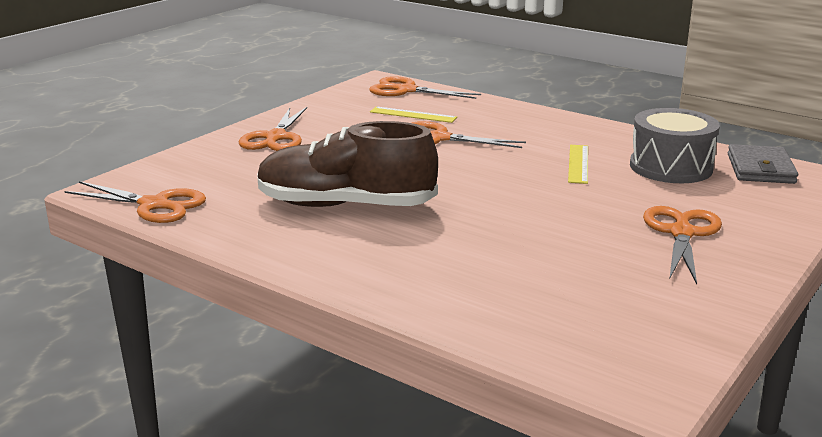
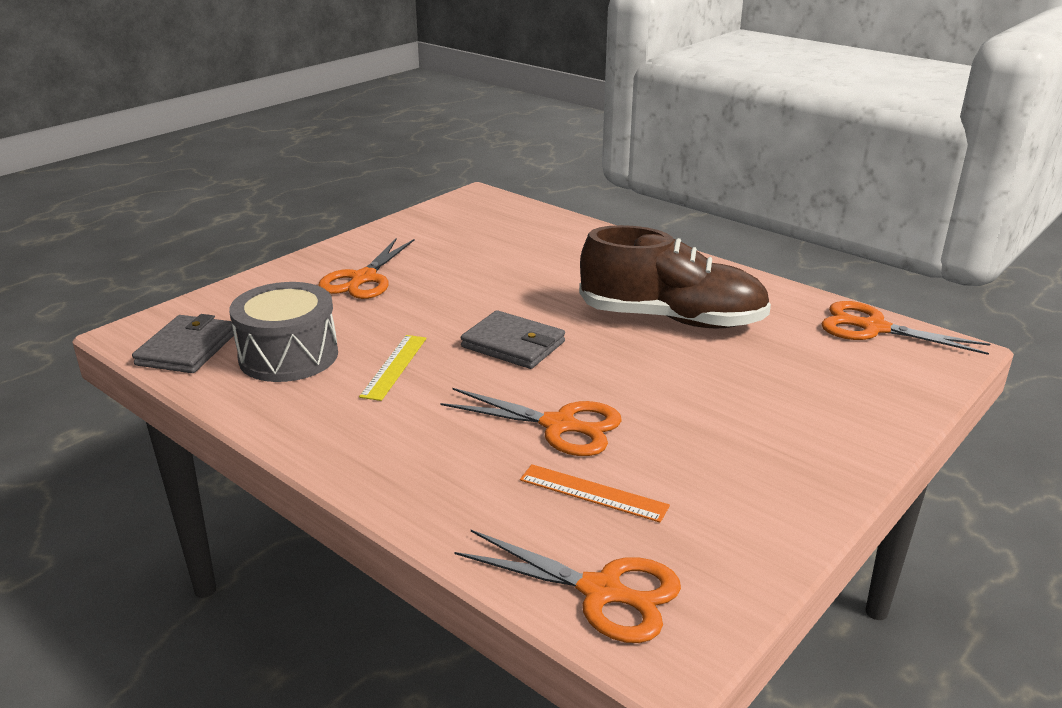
camera: 175 degrees left, 5 degrees up
(276, 137) = (801, 439): orange scissors -> none
(413, 115) = (593, 493): yellow ruler -> orange ruler
(489, 181) = (513, 344): none -> grey wallet

